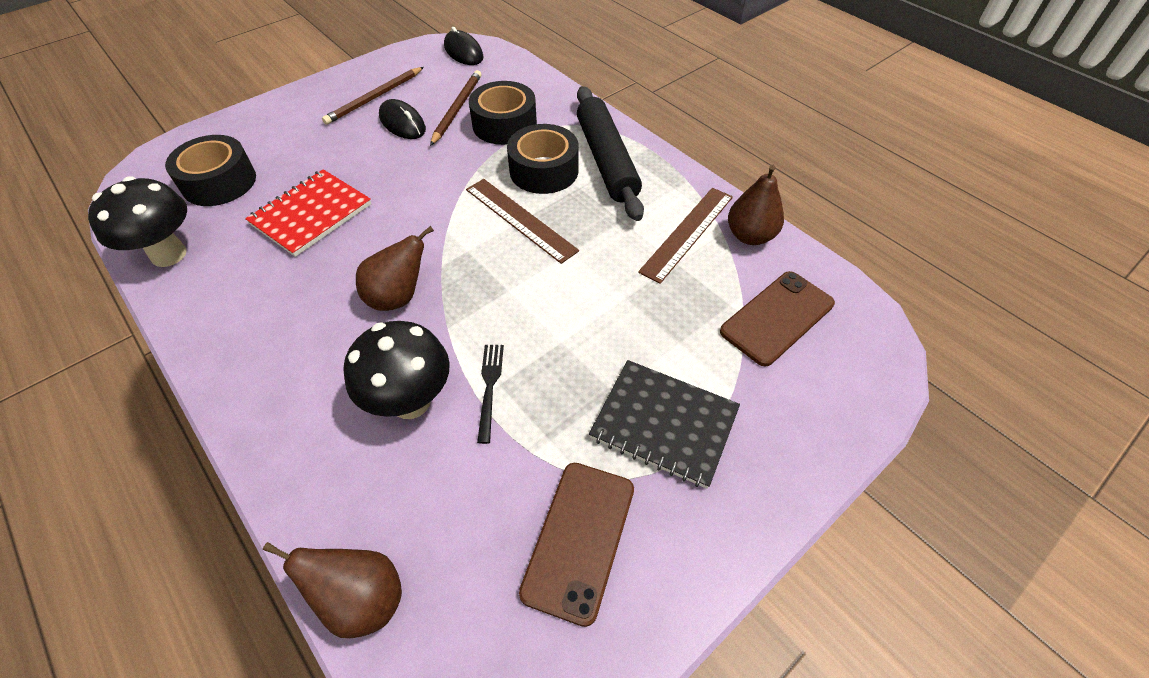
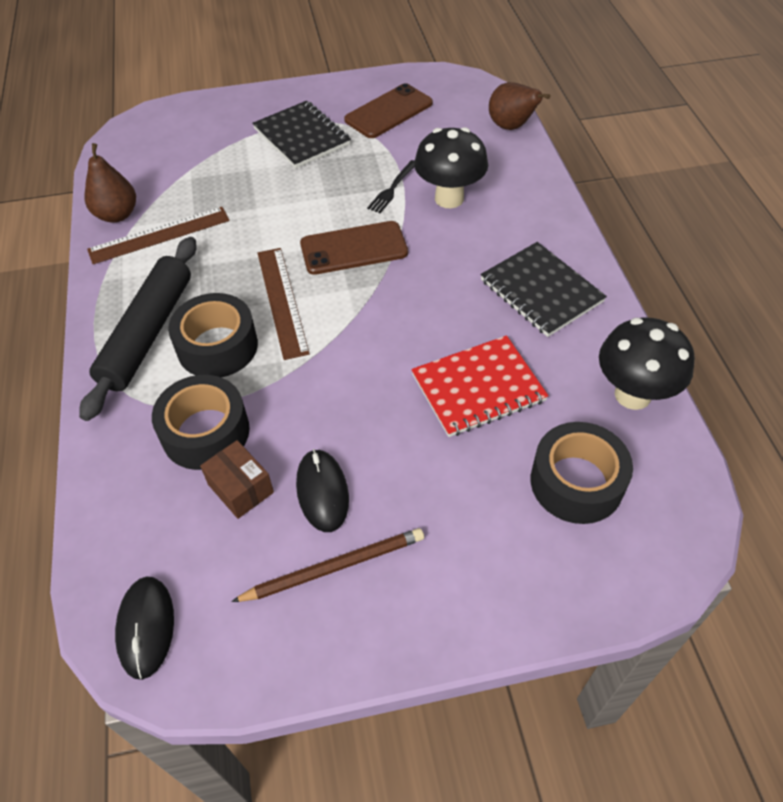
camera: 150 degrees left, 0 degrees up
(267, 320) = (541, 291): none -> black notebook
(398, 297) = (426, 270): brown pear -> none
(457, 109) = (240, 488): brown pencil -> brown box
(777, 317) = (171, 160): brown phone -> brown phone (354, 248)

